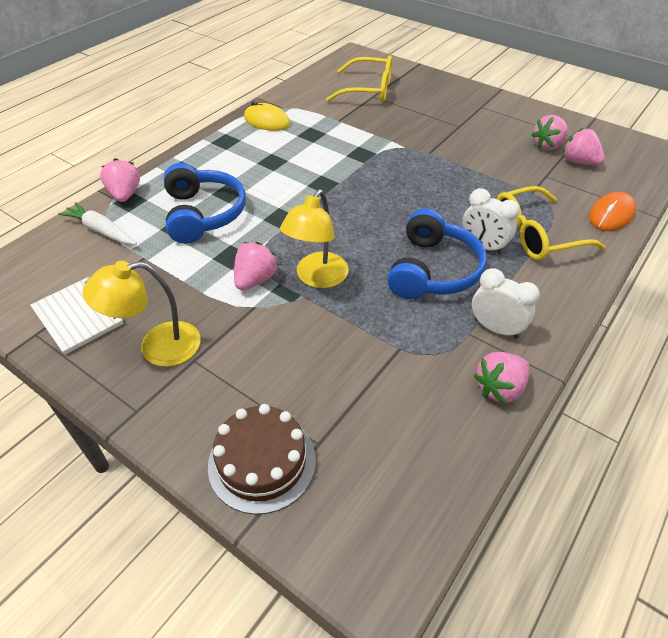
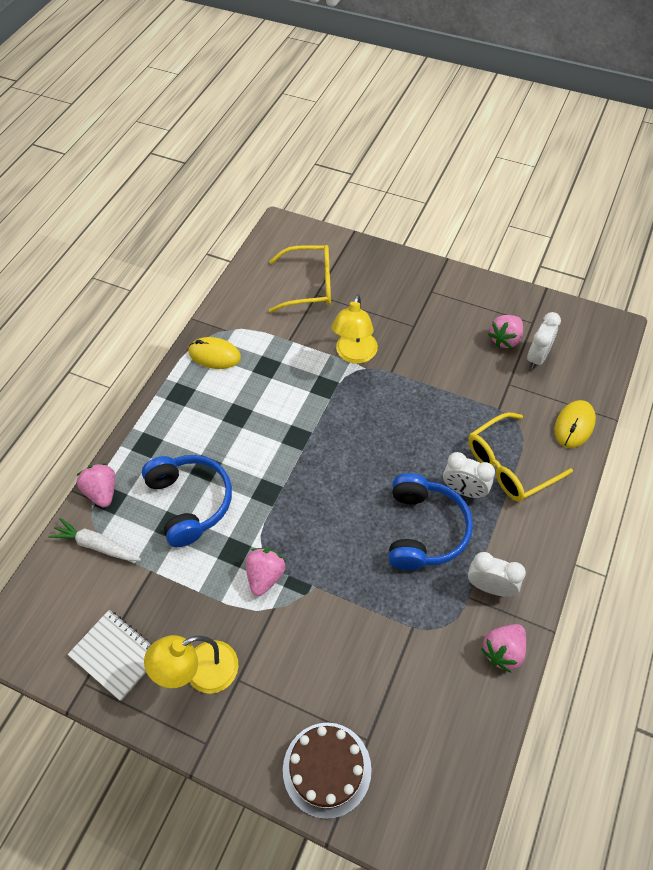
camera: 10 degrees left, 10 degrees up
(317, 278) = (321, 561): yellow lamp -> yellow lamp (354, 355)
(579, 162) = (537, 357): pink strawberry -> white clock
(611, 215) = (574, 425): orange mouse -> yellow mouse

